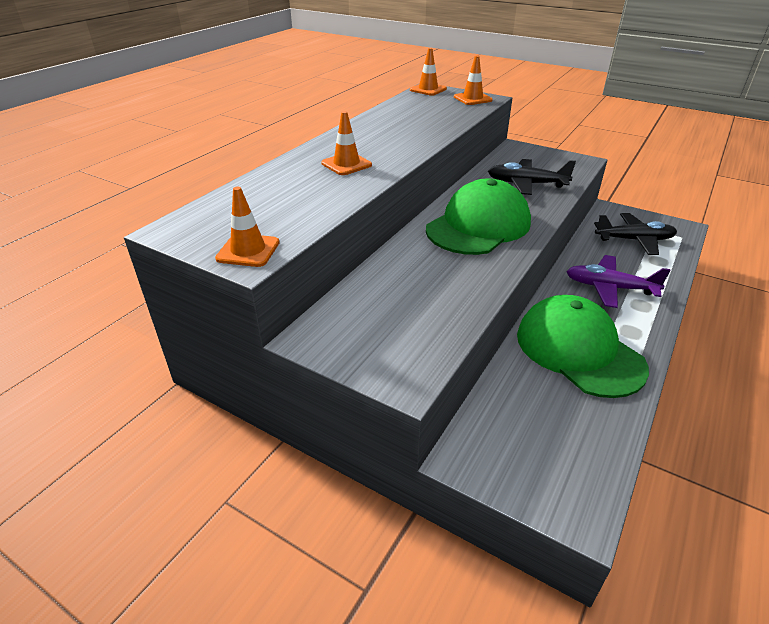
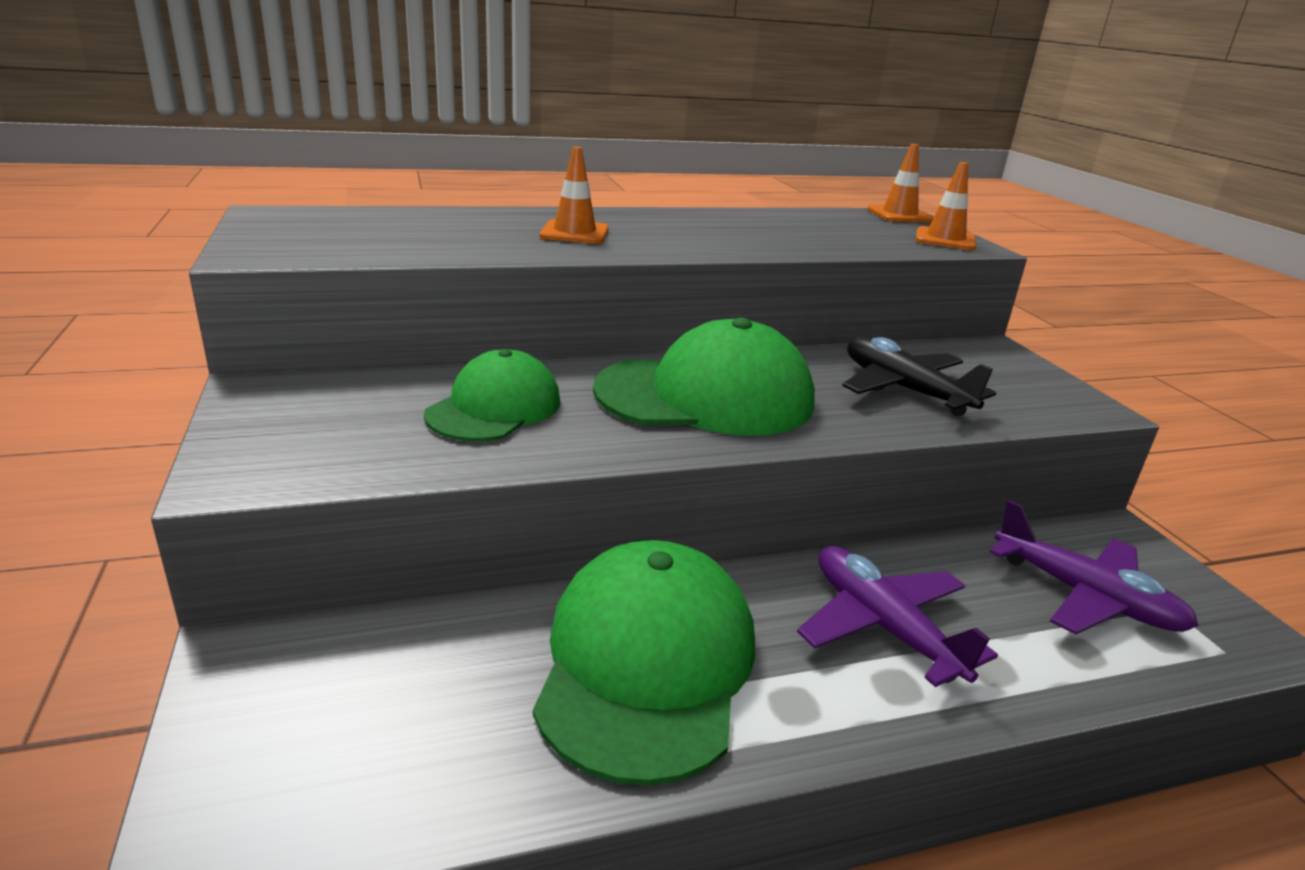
camera: 40 degrees right, 10 degrees down
(248, 250) = (272, 248): orange traffic cone -> none
(424, 280) = (495, 407): none -> green cap
(634, 240) = (1085, 596): black plane -> purple plane

